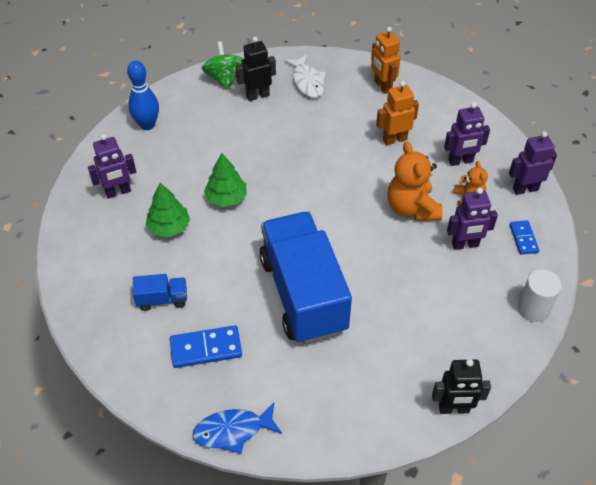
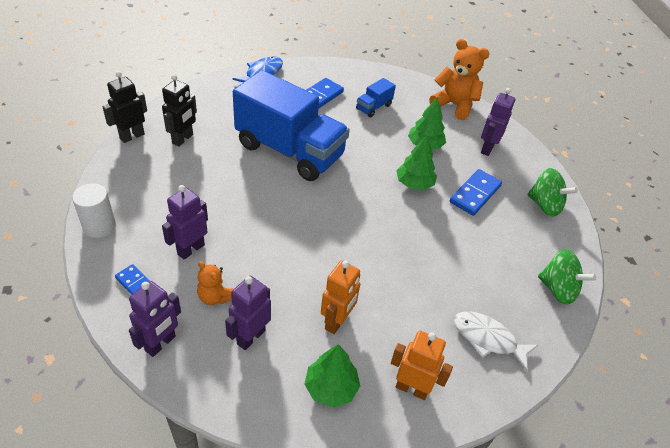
camera: 135 degrees right, 5 degrees down
(147, 125) = (545, 205): blue bowling pin -> green spinning top
(188, 162) = (475, 194): none -> blue domino
(257, 95) = (508, 289): black robot -> black robot (183, 139)
(412, 208) = (262, 257): orange teddy bear -> orange teddy bear (454, 105)
(430, 111) = (331, 387): none -> green tree

